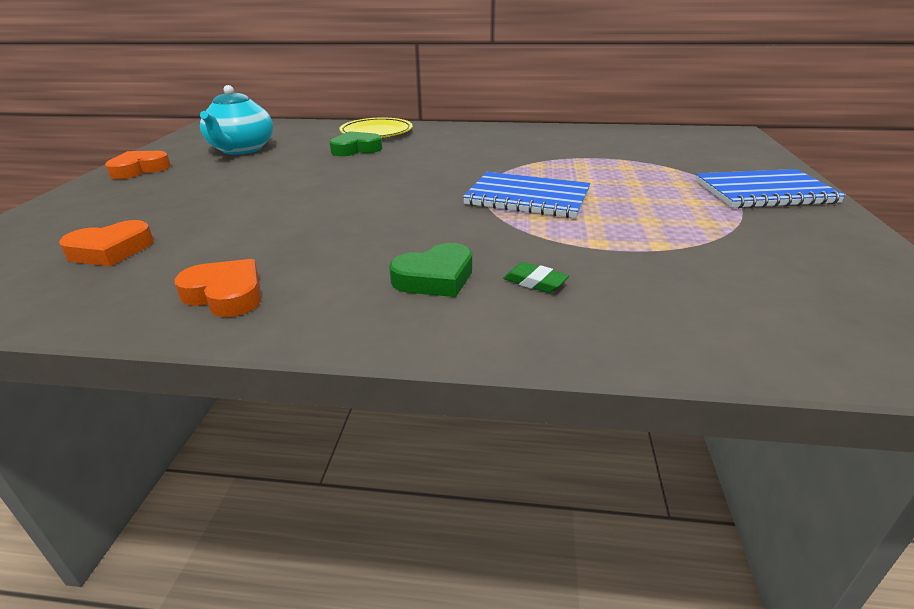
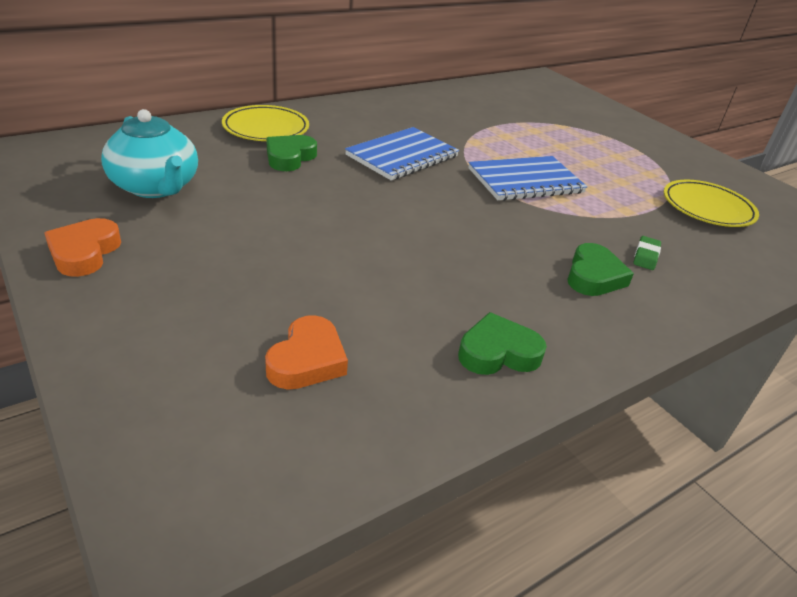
camera: 45 degrees left, 5 degrees up
(225, 295) = (498, 352): orange heart -> green heart
(535, 282) = (646, 256): green eraser -> green eraser turned 60 degrees counterclockwise
(731, 268) = (707, 208): none -> yellow plate
(764, 192) = (638, 137): blue notebook -> blue notebook (402, 156)

